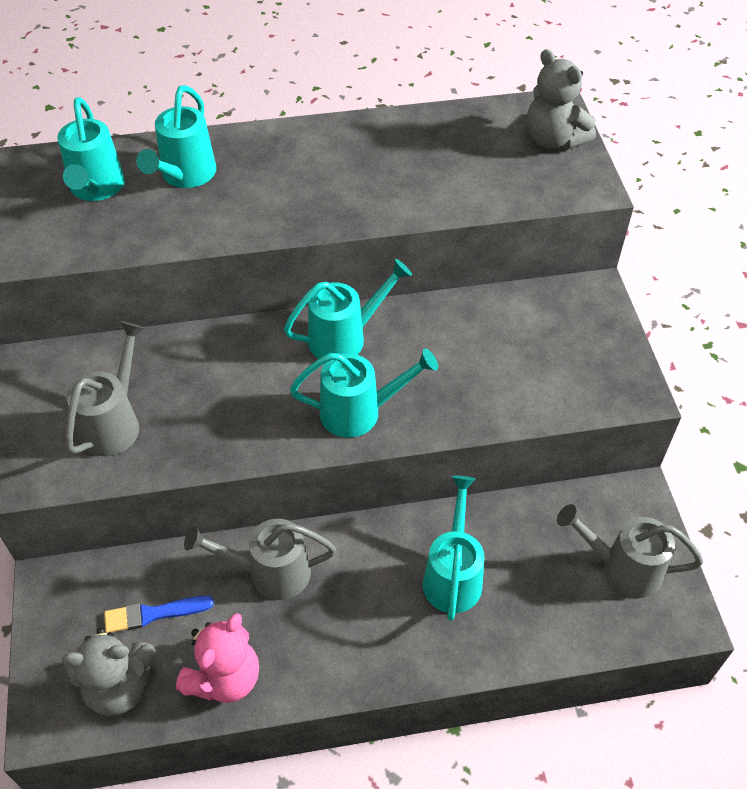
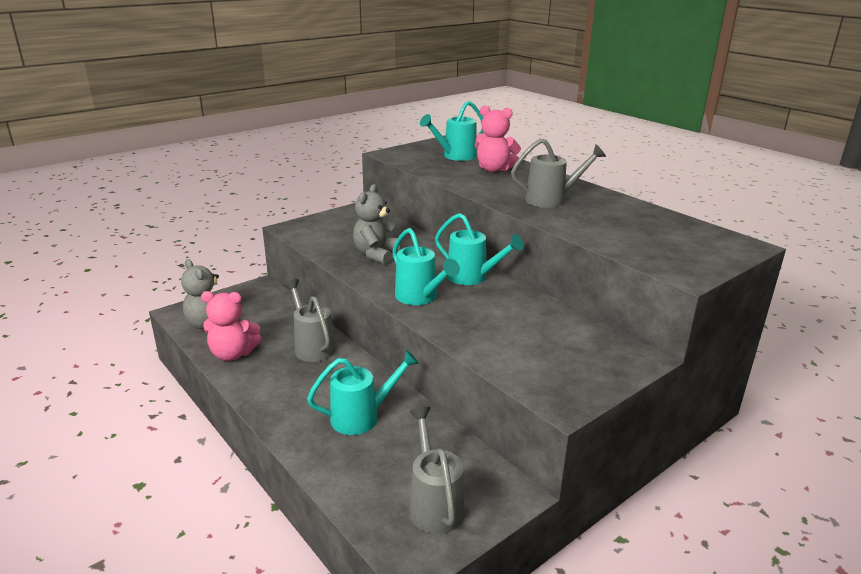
camera: 60 degrees right, 25 degrees down
(114, 423) = (342, 236): grey watering can -> grey watering can (551, 200)
(153, 614) = (260, 320): blue brush -> none
(185, 175) = (494, 169): turquoise watering can -> pink teddy bear
(553, 140) = (710, 252): grey teddy bear -> grey teddy bear (376, 254)

